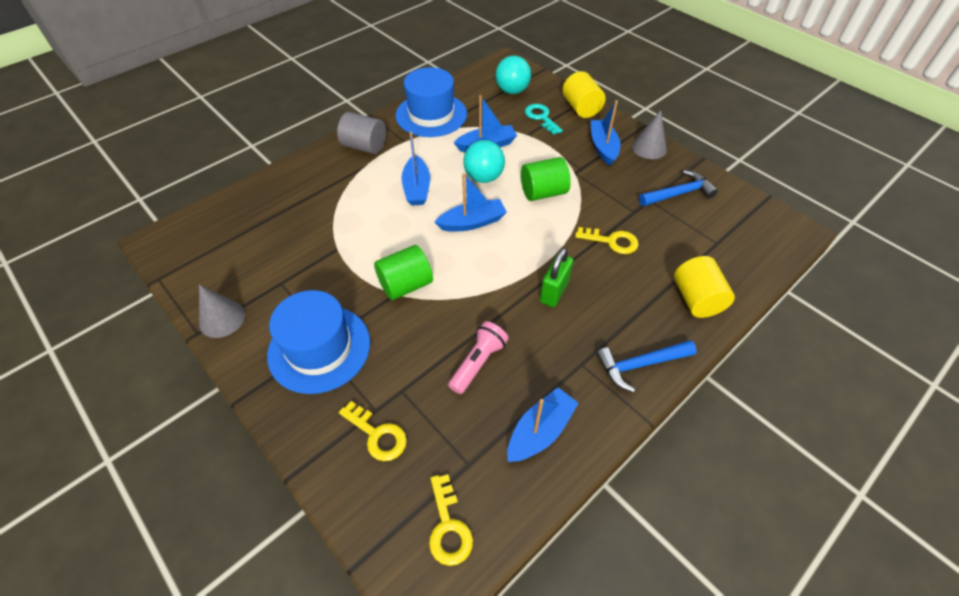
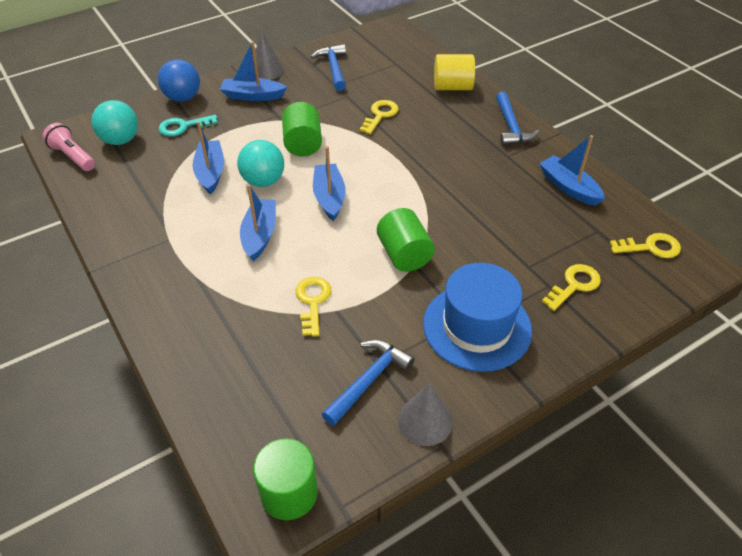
camera: 80 degrees left, 5 degrees down
(174, 249) = (289, 493): none -> green cylinder
(264, 278) = (368, 380): none -> blue hammer
(345, 232) = (313, 301): none -> yellow key
(364, 146) = (159, 278): grey cylinder -> none
(417, 188) = (259, 235): blue boat -> blue boat turned 90 degrees counterclockwise
(431, 115) = (127, 211): blue hat -> none
(478, 362) = (503, 214): pink flashlight -> pink flashlight (73, 156)
(554, 291) = (431, 158): green padlock -> none
(581, 108) = (183, 98): yellow cylinder -> blue ball

